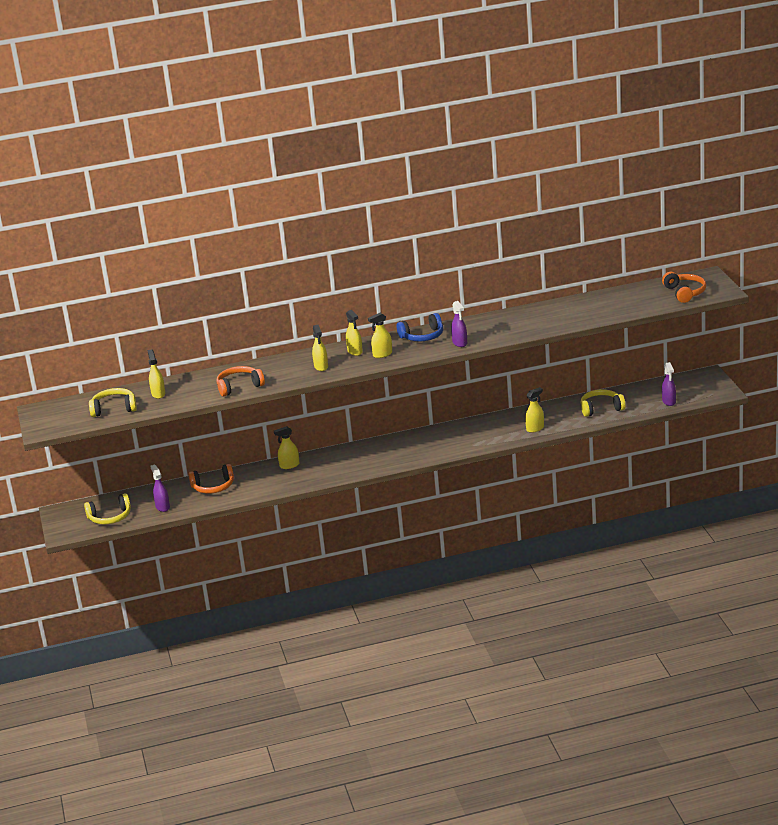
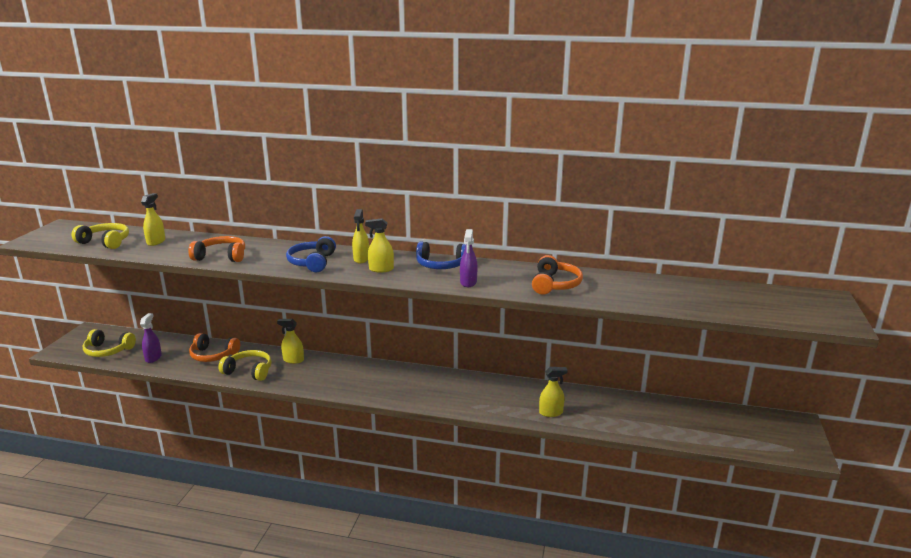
camera: 25 degrees right, 5 degrees down
(321, 366) = (312, 262): yellow spray bottle -> blue headphones
(601, 408) = (642, 417): yellow headphones -> yellow headphones (249, 371)
(669, 401) = (729, 439): purple spray bottle -> none
(685, 293) = (785, 308): orange headphones -> orange headphones (555, 284)

